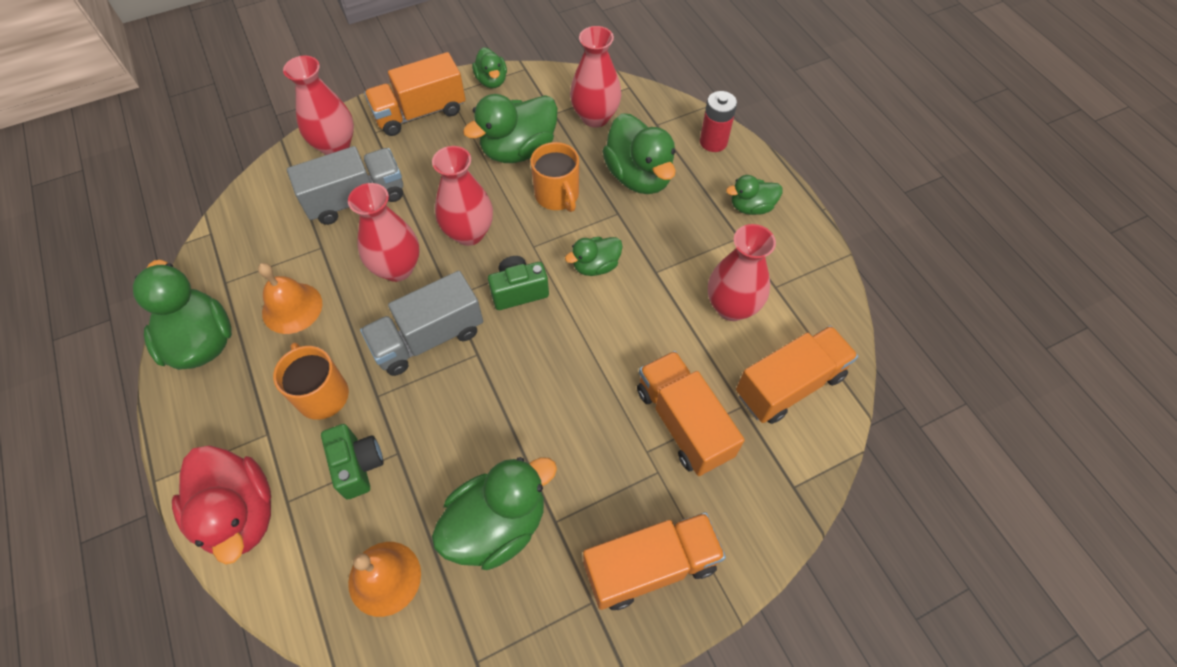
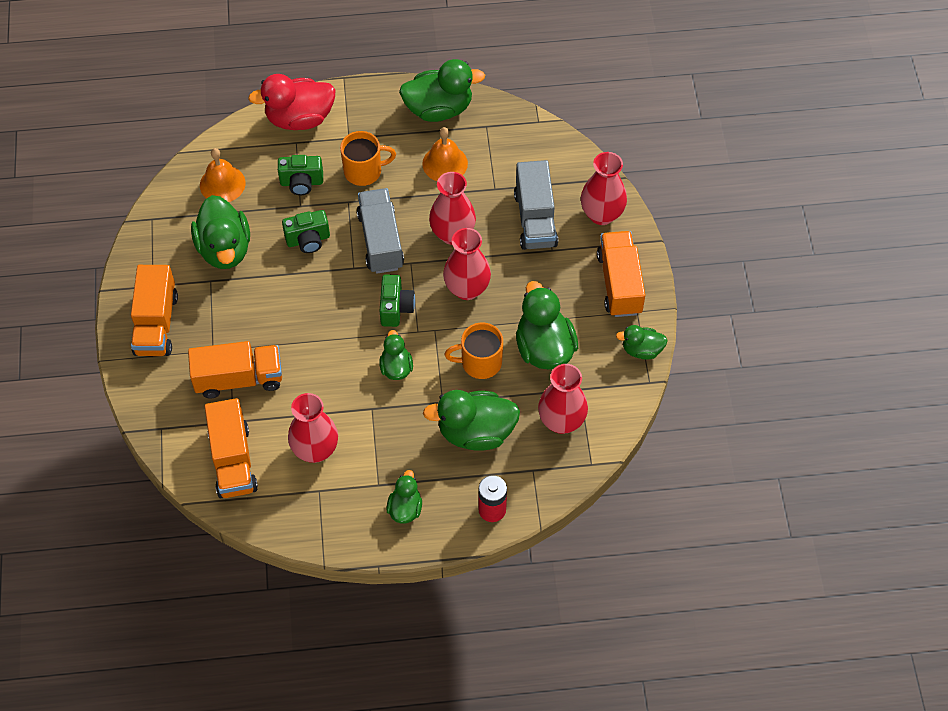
camera: 110 degrees right, 0 degrees up
(451, 421) = (308, 240): none -> green camera

